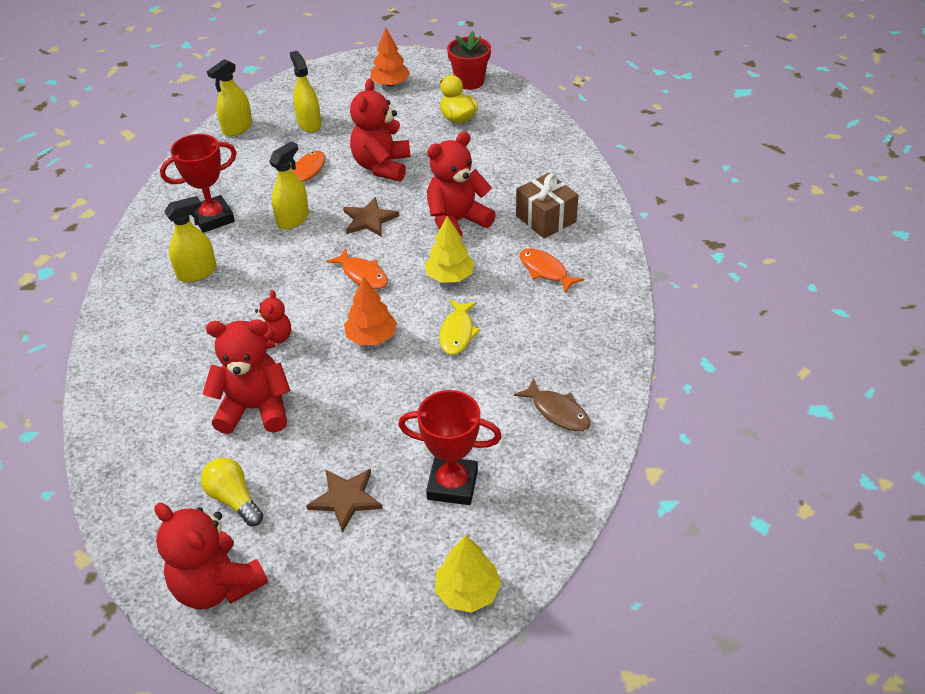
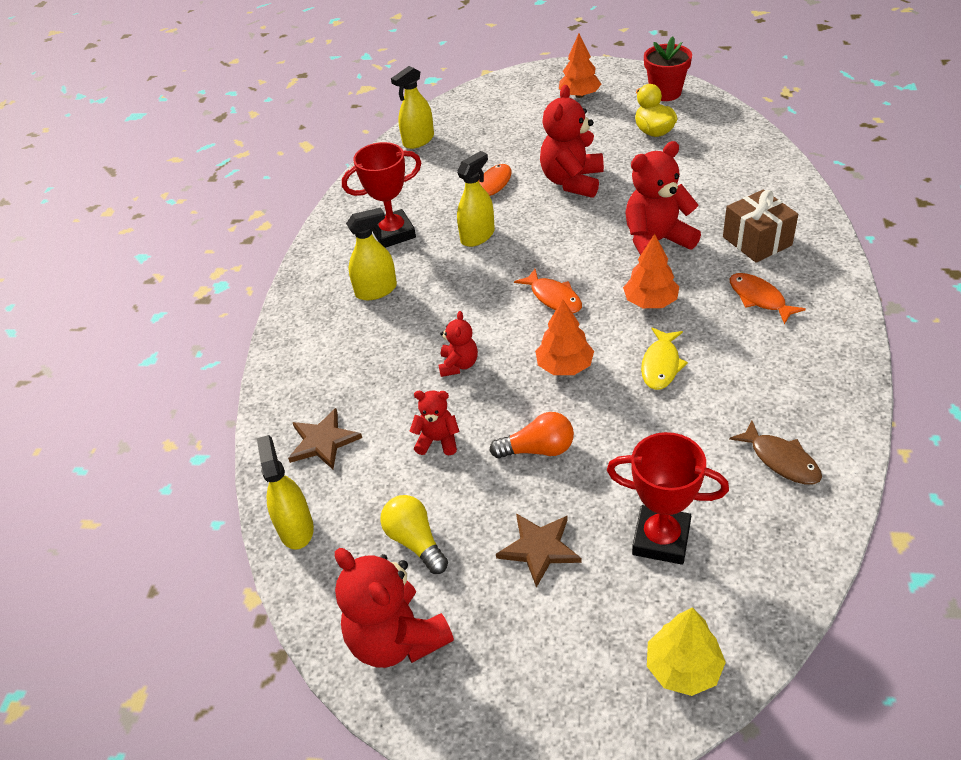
camera: 10 degrees right, 0 degrees up
(255, 409) = (438, 441): red teddy bear -> red teddy bear, size x0.54
(309, 124) = (493, 136): yellow spray bottle -> yellow spray bottle (296, 528)
(346, 412) = (538, 449): none -> orange light bulb
(369, 219) = (559, 238): brown star -> brown star (323, 441)
(450, 276) = (650, 302): yellow tree -> orange tree

